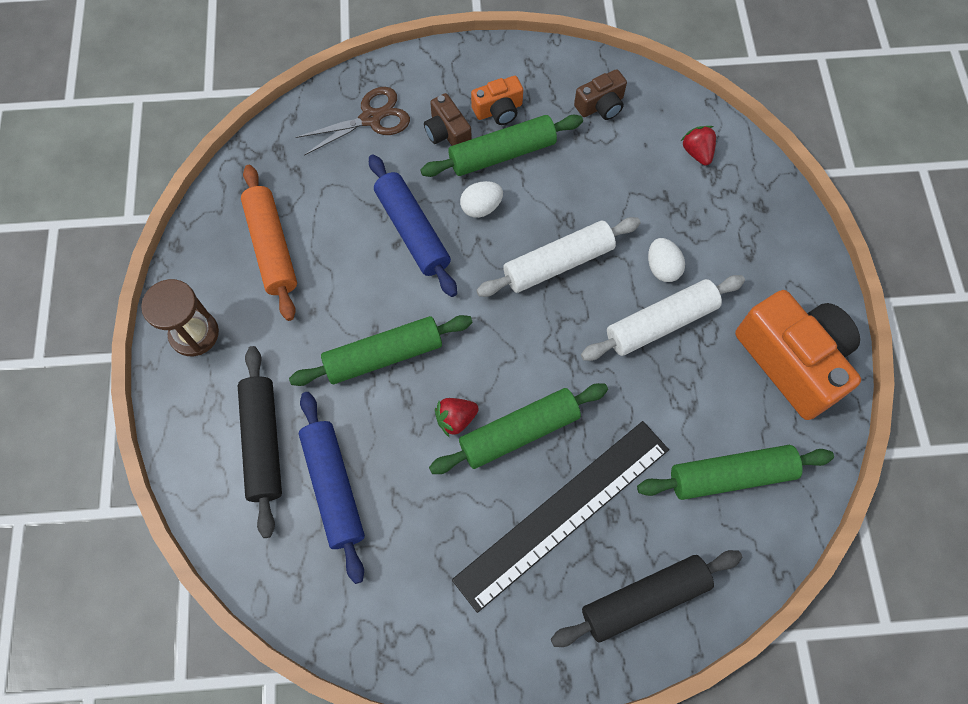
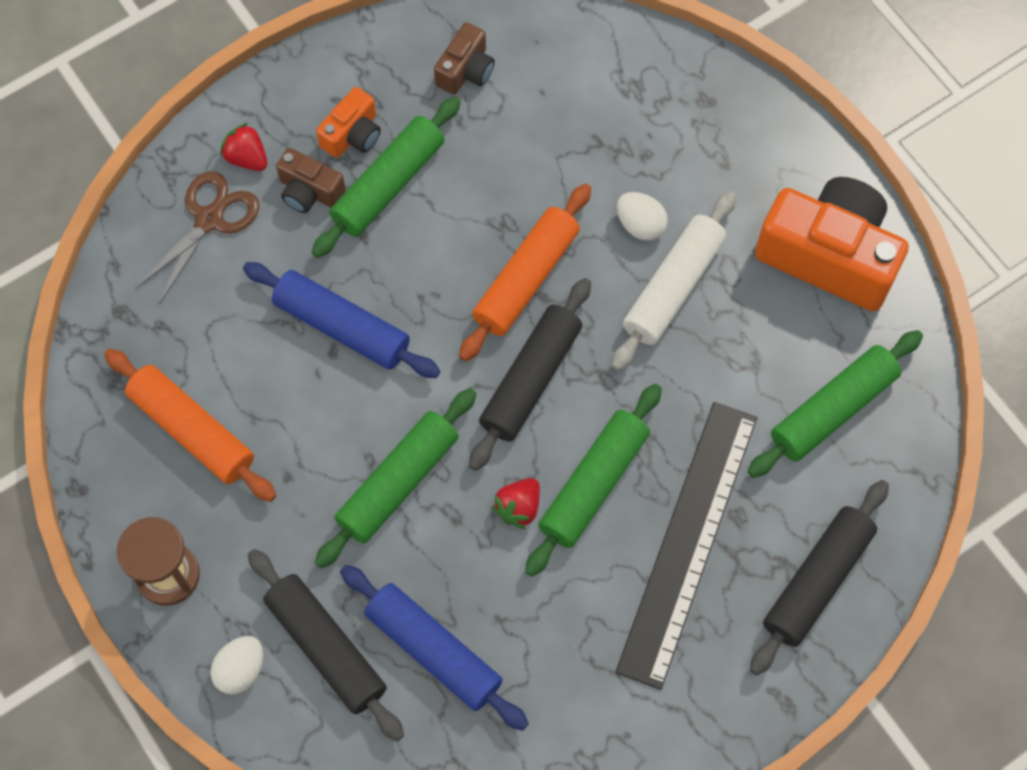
camera: 30 degrees left, 0 degrees up
(481, 207) = (403, 259): white egg -> white egg (240, 670)
(519, 334) = (531, 379): none -> black rolling pin
(558, 263) = (526, 279): white rolling pin -> orange rolling pin
(697, 152) = (603, 73): red strawberry -> red strawberry (247, 158)

